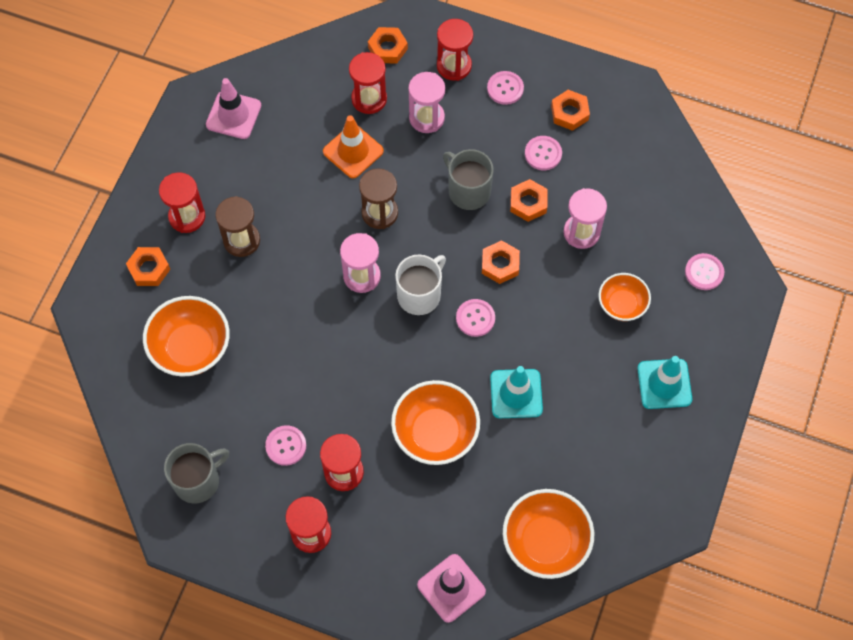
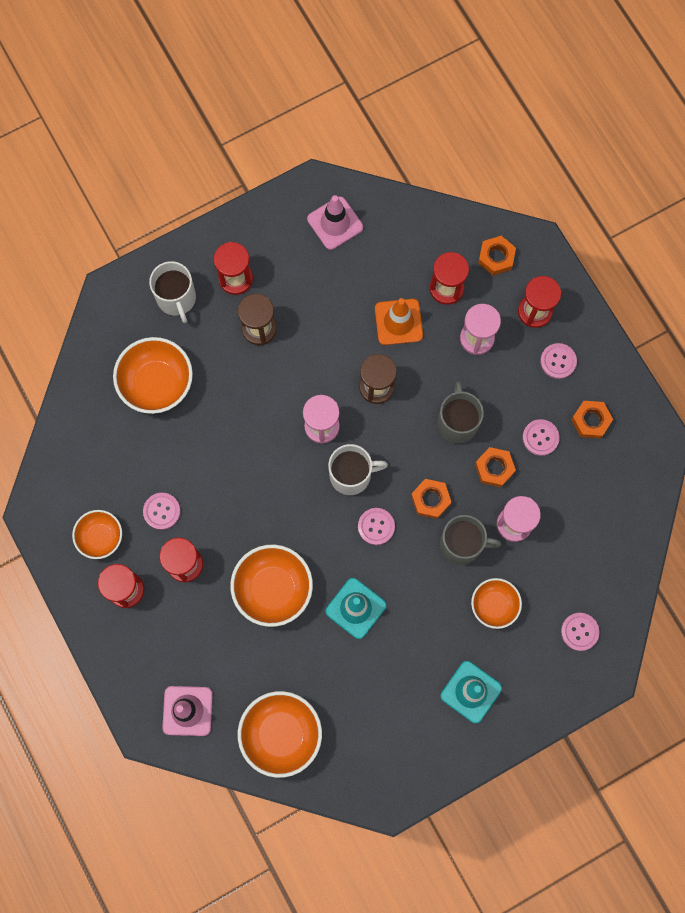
camera: 40 degrees right, 10 degrees up
(149, 269) = (176, 298): orange nut -> white mug
(198, 480) = (82, 487): grey mug -> grey mug (462, 544)
(251, 509) = (100, 537): none -> orange bowl

